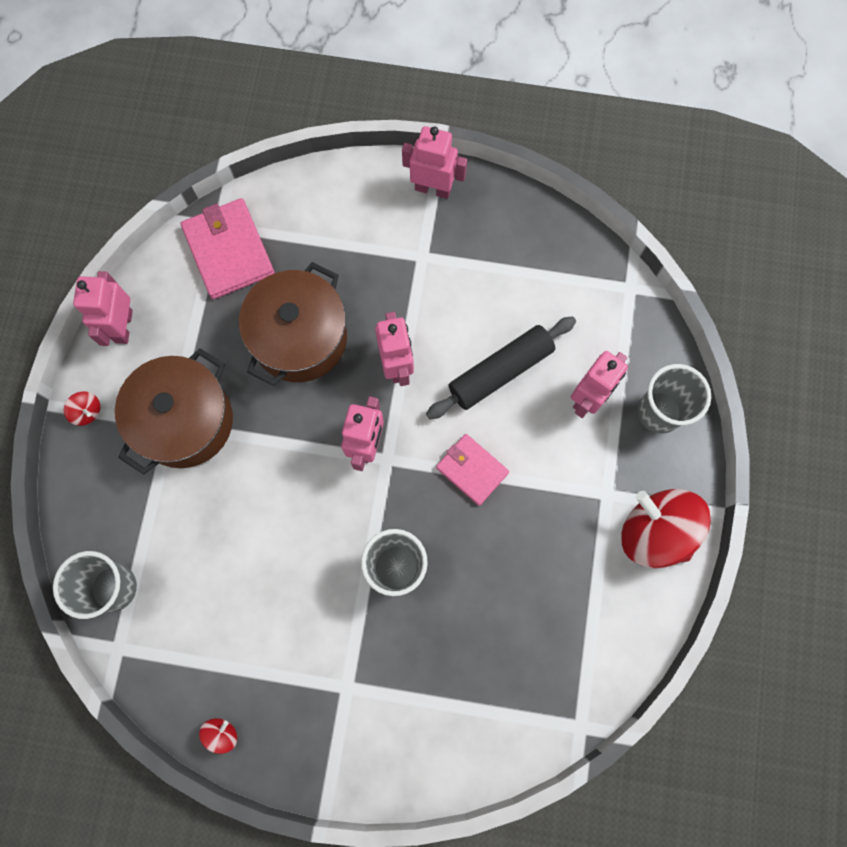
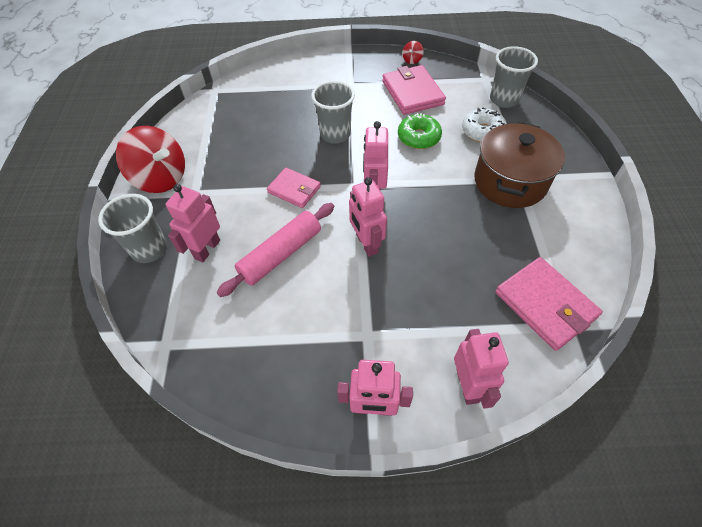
camera: 170 degrees right, 20 degrees down
(87, 411) = (582, 175): red spinning top -> none
(123, 326) = (595, 231): pink robot -> pink robot (468, 385)
(179, 523) = (482, 131): none -> white donut
(251, 640) = (412, 93): none -> pink wallet
(275, 532) = (418, 137): none -> green donut
(300, 338) = (451, 248): brown pot -> none
(500, 371) = (281, 254): black rolling pin -> pink rolling pin

